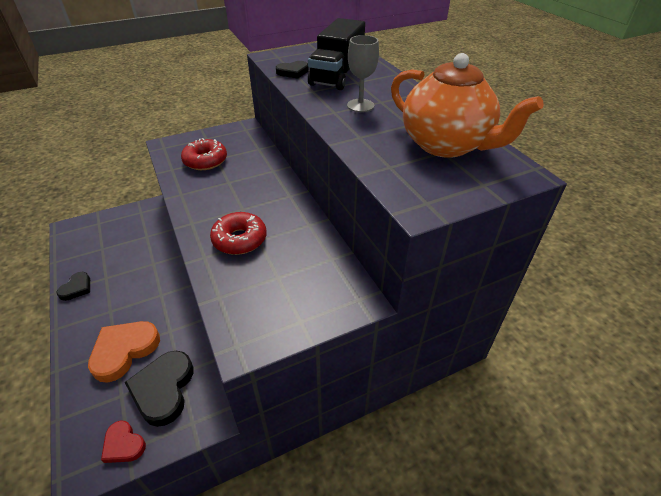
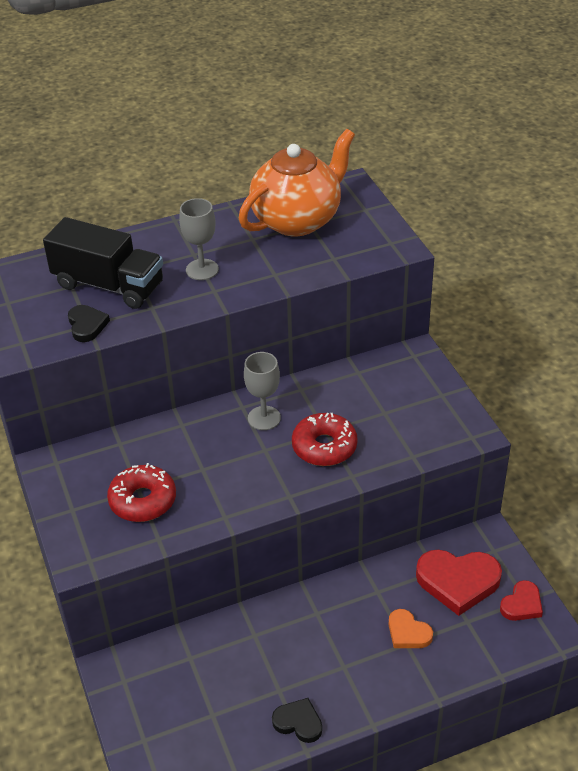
camera: 85 degrees left, 0 degrees up
(124, 351) = (408, 632): orange heart -> orange heart, size x0.56
(163, 389) = (458, 582): black heart -> red heart
(276, 206) = (264, 418): none -> grey goblet

